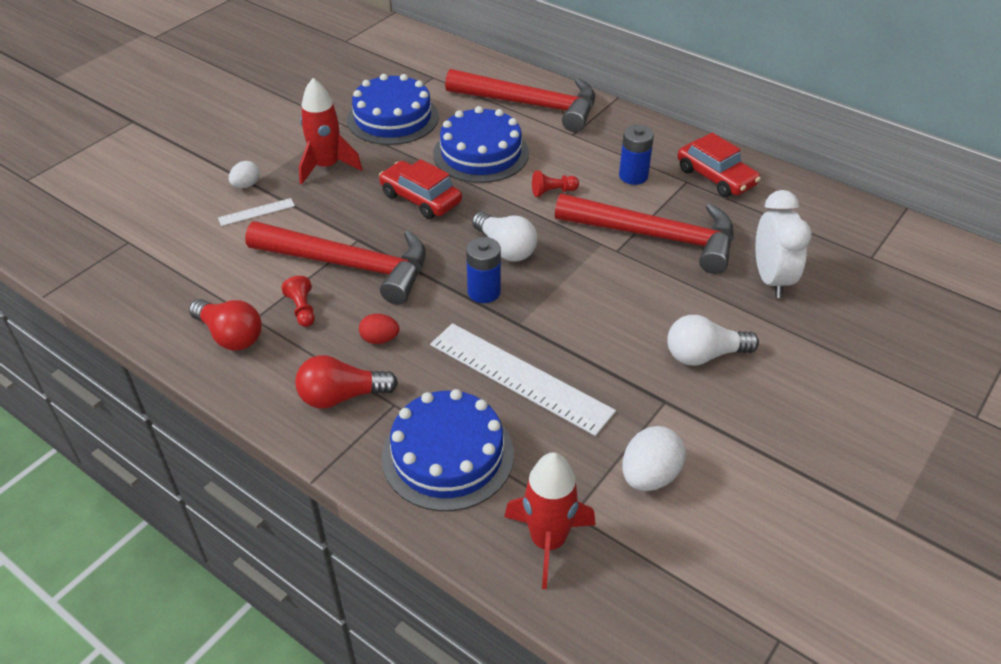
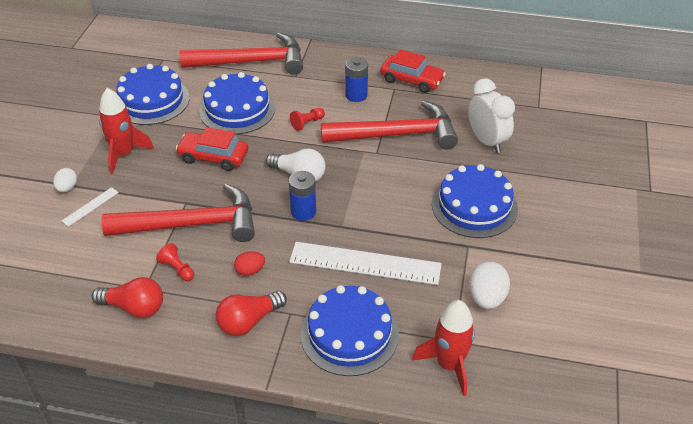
camera: 25 degrees left, 0 degrees up
(704, 355) = (474, 206): white light bulb -> blue cake

